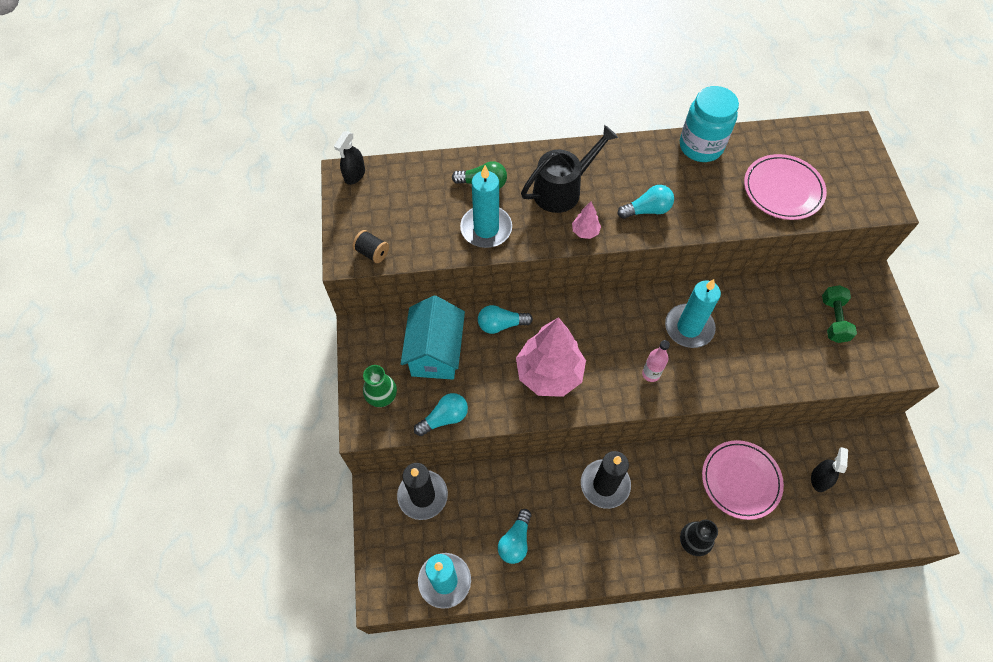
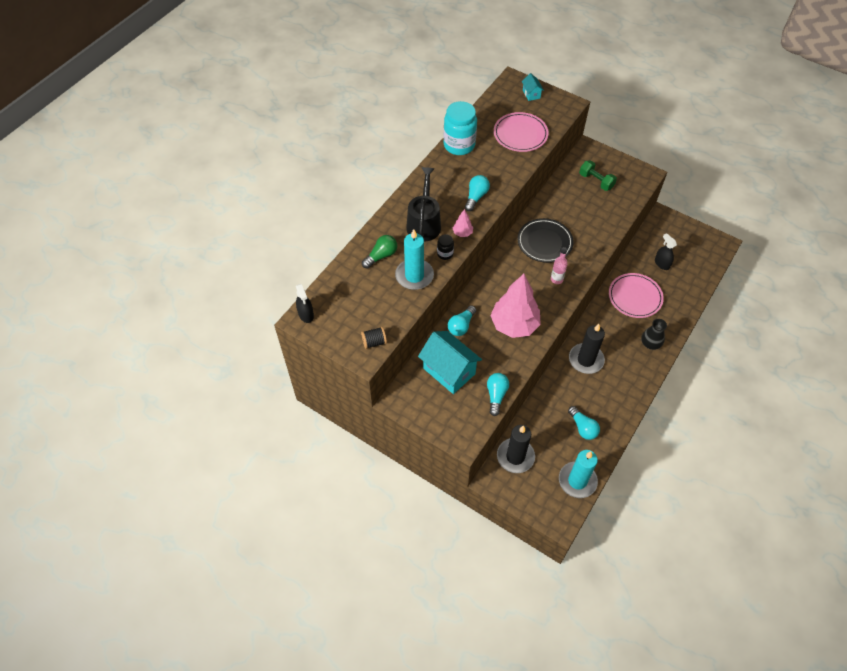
camera: 50 degrees left, 5 degrees down
(381, 395) = (452, 418): green vase -> none
(541, 235) = (445, 254): none -> black jar
(689, 327) = (544, 242): turquoise candle -> black plate
(855, 159) = (531, 94): none -> turquoise house

